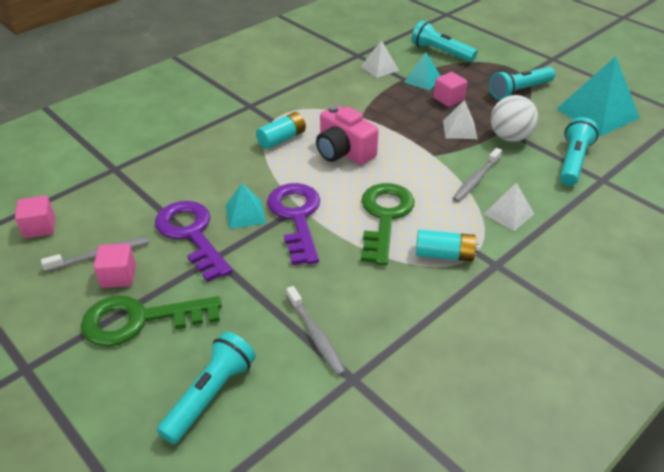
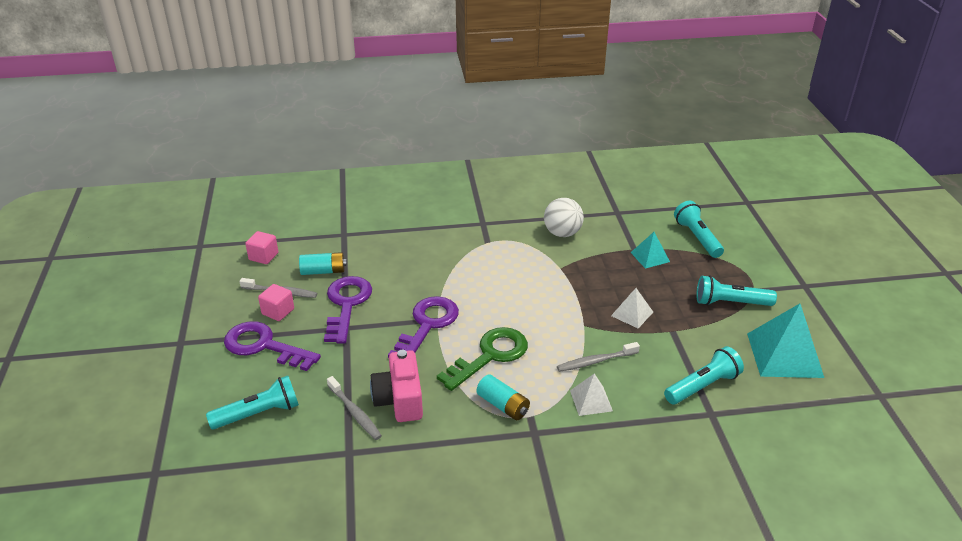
camera: 35 degrees right, 5 degrees down
(139, 320) = (264, 346): green key -> purple key
(245, 214) = (395, 306): turquoise pyramid -> none
(282, 139) = (479, 260): turquoise battery -> turquoise battery (323, 271)
(316, 336) = (355, 413): grey toothbrush -> grey toothbrush turned 45 degrees counterclockwise
(343, 152) = (514, 291): pink camera -> pink camera (399, 400)
(379, 68) = (623, 231): white pyramid -> none
(448, 99) = (653, 283): pink cube -> none
(509, 137) = (669, 339): white ball -> white ball (562, 233)

